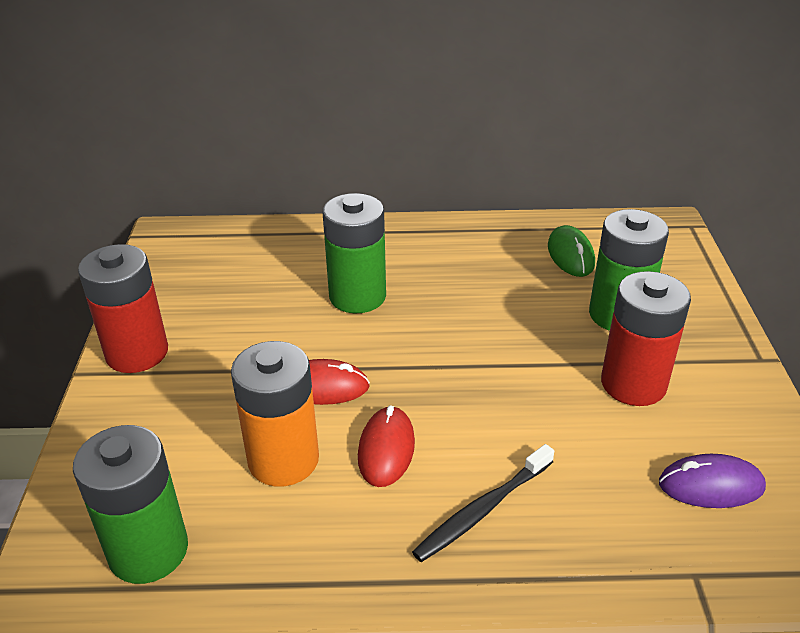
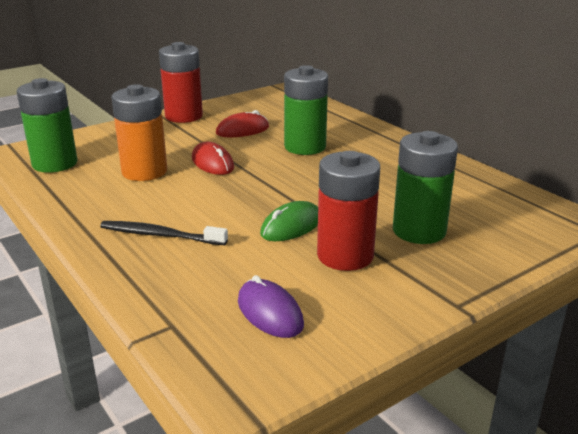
camera: 55 degrees right, 10 degrees down
(386, 449) = (181, 194): red mouse -> red mouse (242, 130)
(570, 255) = (463, 195): green mouse -> green mouse (291, 226)

